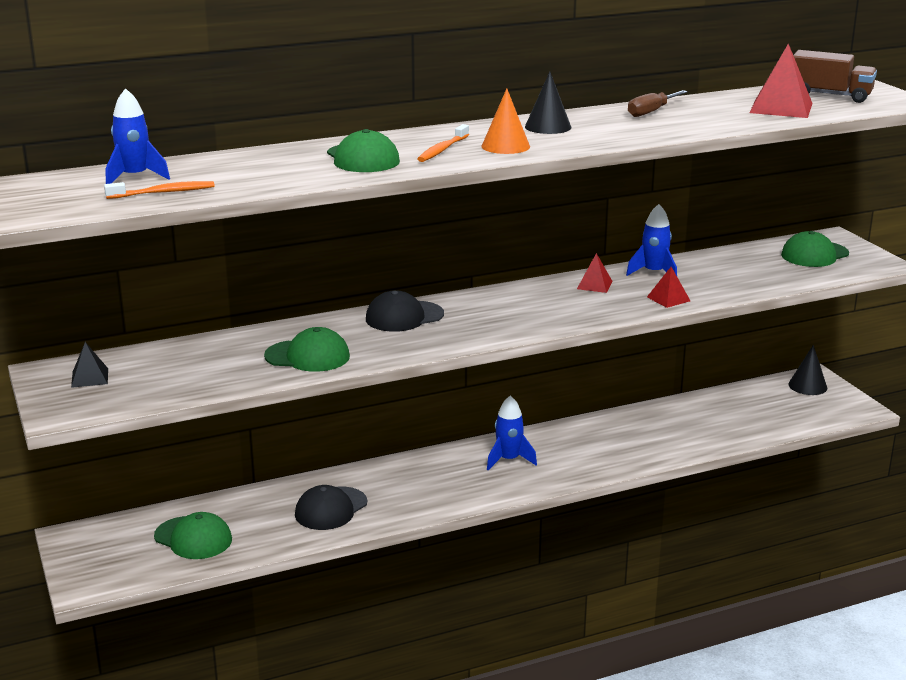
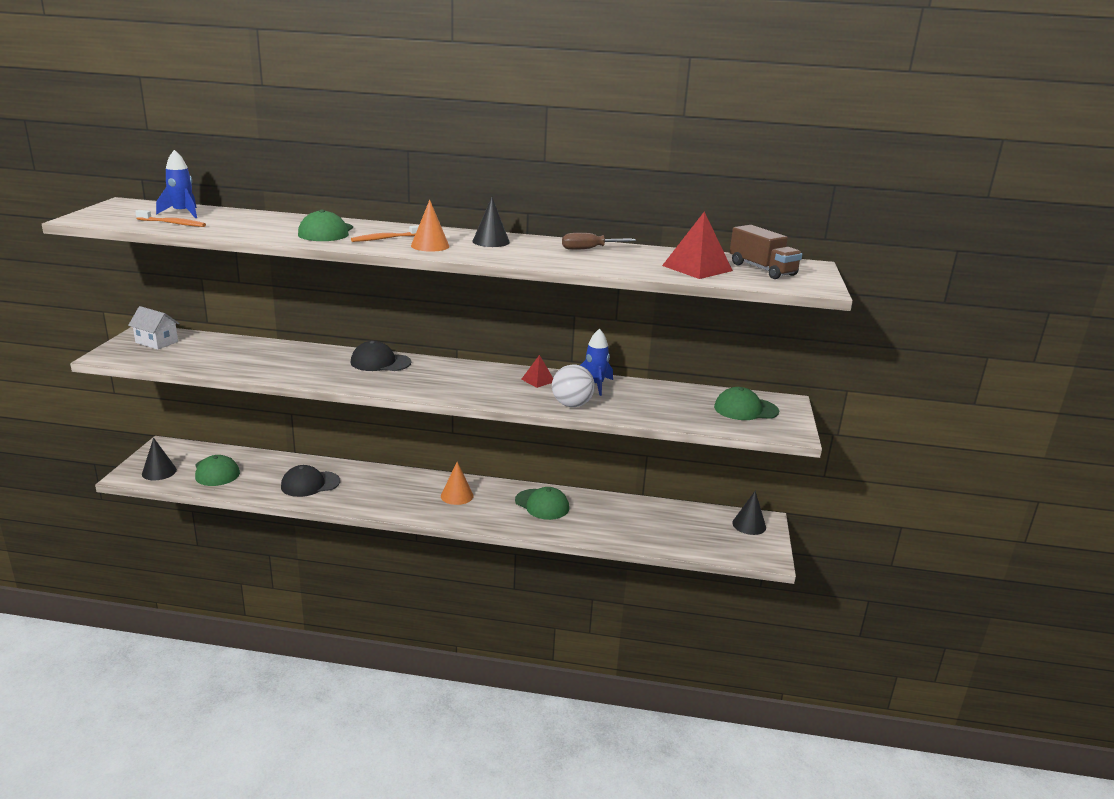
camera: 30 degrees right, 0 degrees up
(90, 377) = (156, 342): black pyramid -> white house
(118, 566) = (159, 472): none -> black cone
(307, 356) = (282, 367): green cap -> green cap (542, 504)
(508, 460) = (457, 495): blue rocket -> orange cone
(668, 299) = (572, 405): red pyramid -> white ball

